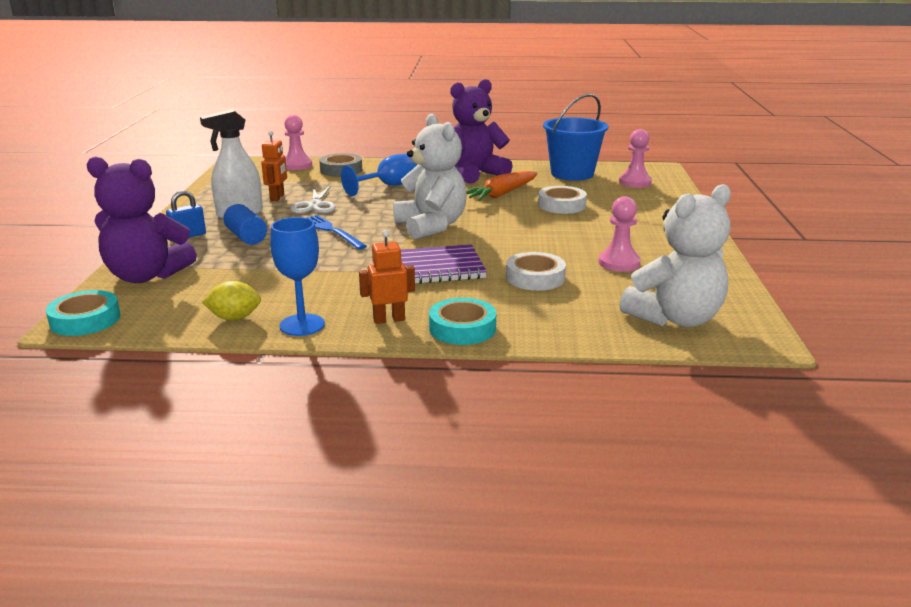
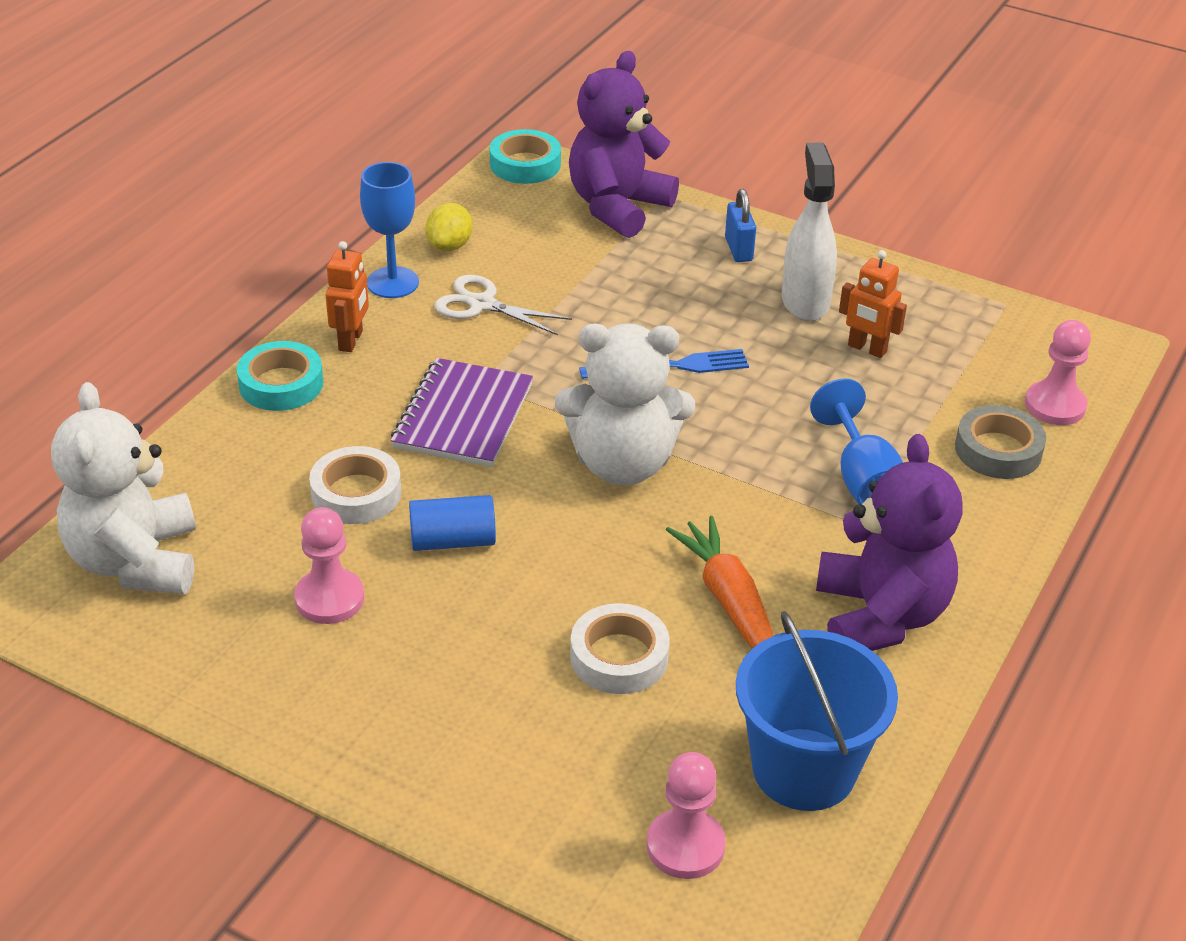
camera: 115 degrees right, 15 degrees up
(246, 237) = (700, 292): blue cylinder -> blue cylinder (453, 541)
(315, 205) = (803, 376): white scissors -> white scissors (482, 304)

